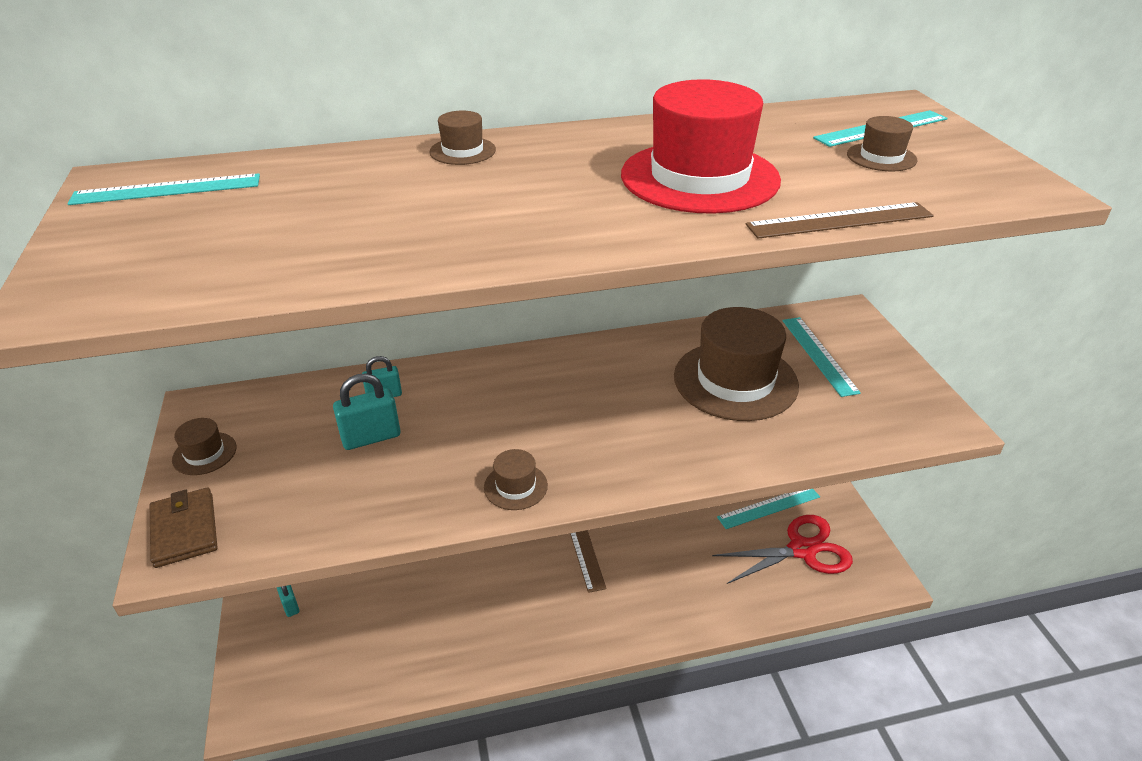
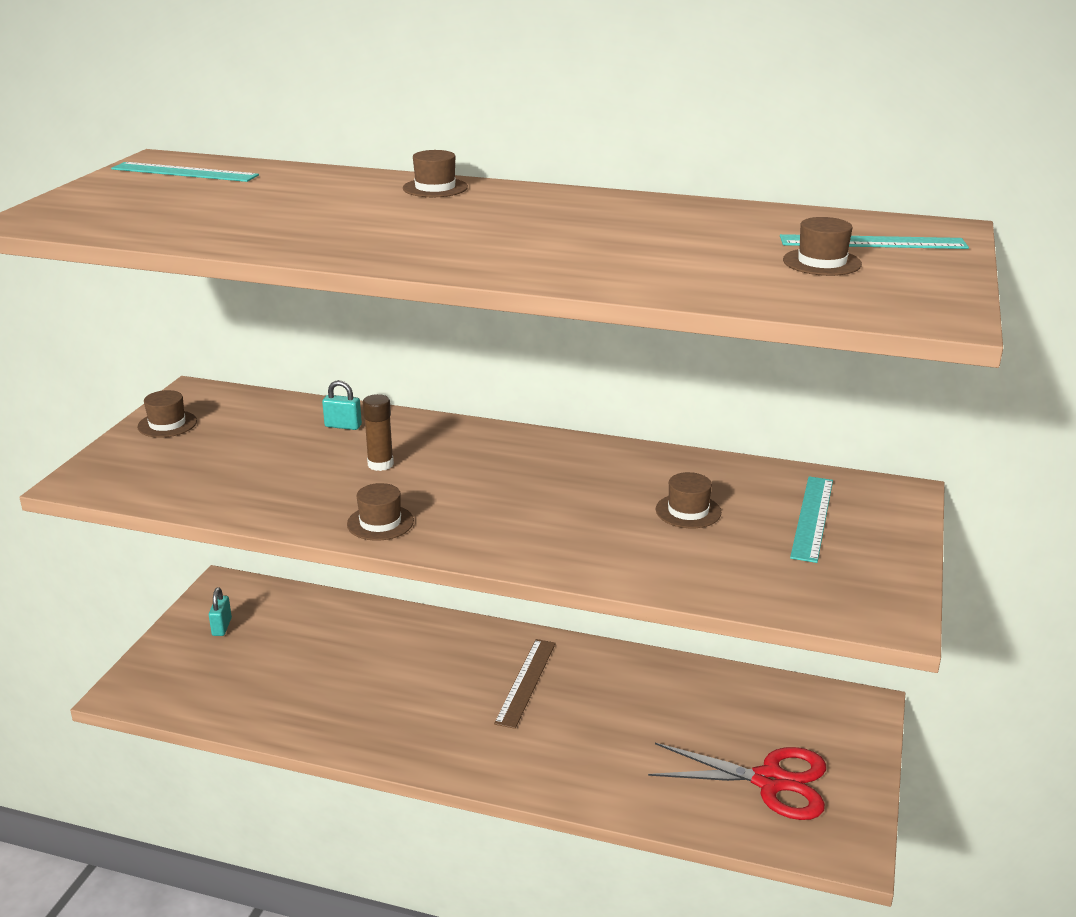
camera: 30 degrees right, 10 degrees down
(185, 530) = (106, 468): brown wallet -> none
(371, 437) = (301, 452): turquoise padlock -> none
(457, 424) = (380, 464): none -> brown glue stick
(699, 177) = (607, 242): red hat -> none
(735, 380) = (688, 511): brown hat -> brown hat, size x0.45
(769, 507) = (769, 727): turquoise ruler -> none
(839, 220) = (678, 294): brown ruler -> none

